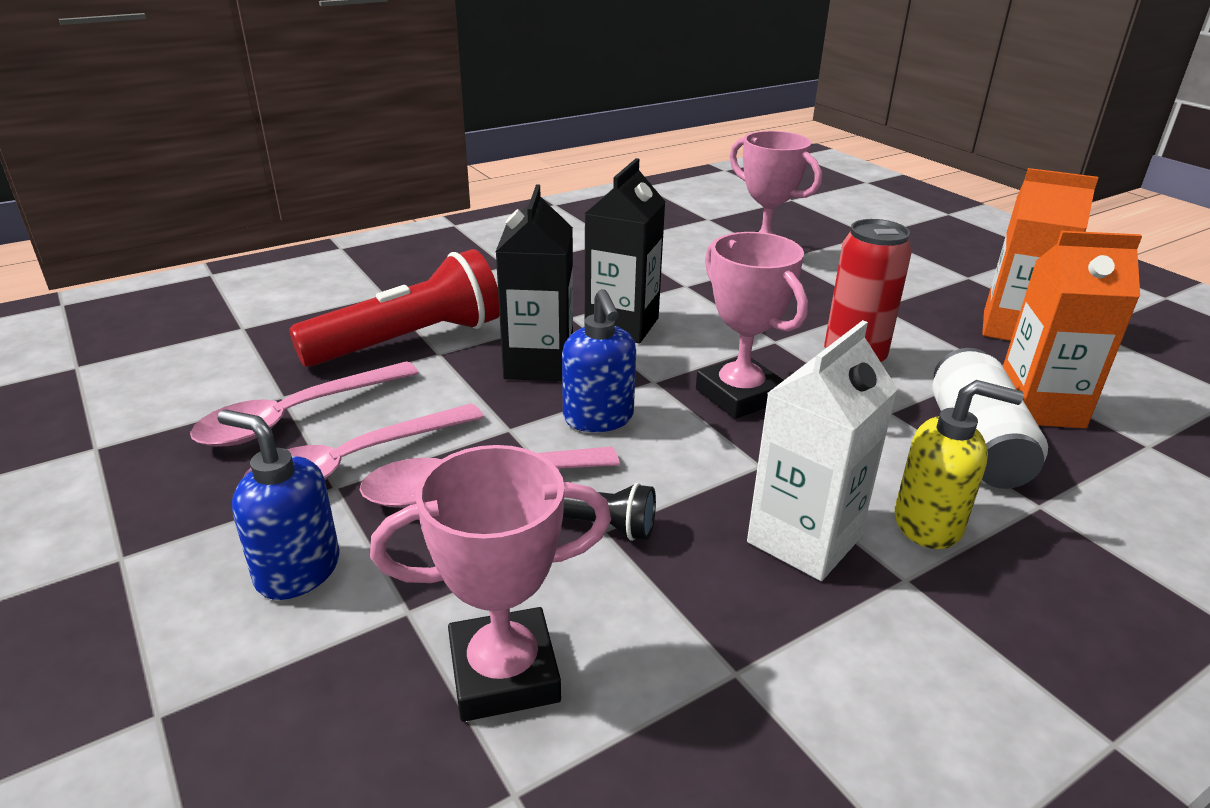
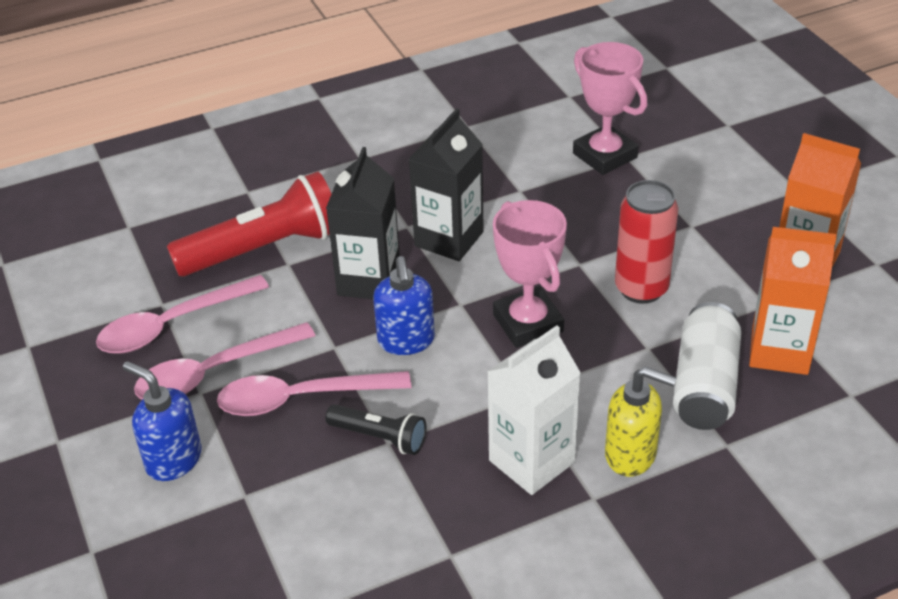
camera: 10 degrees right, 10 degrees up
(504, 673) = (301, 543): pink trophy -> none

